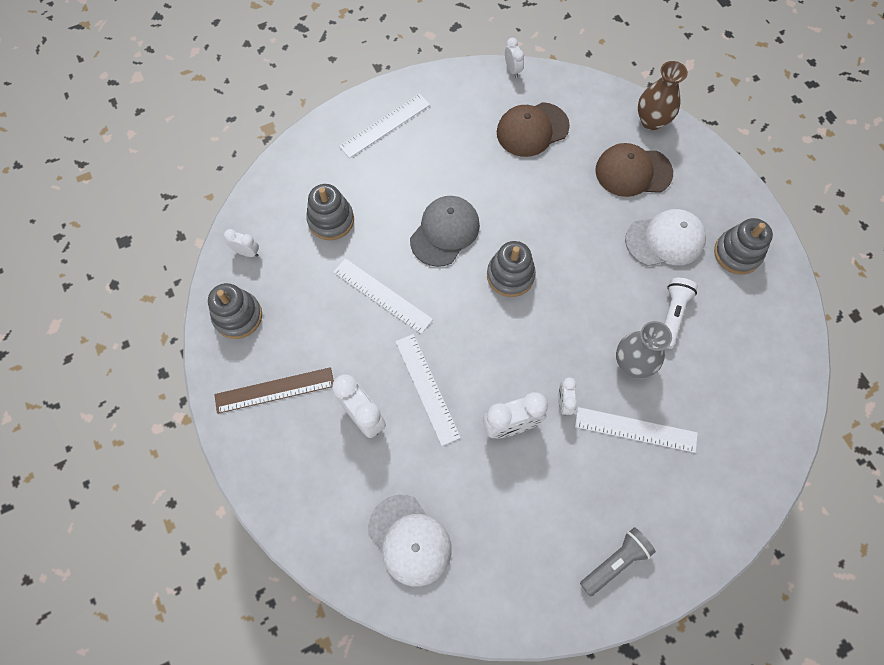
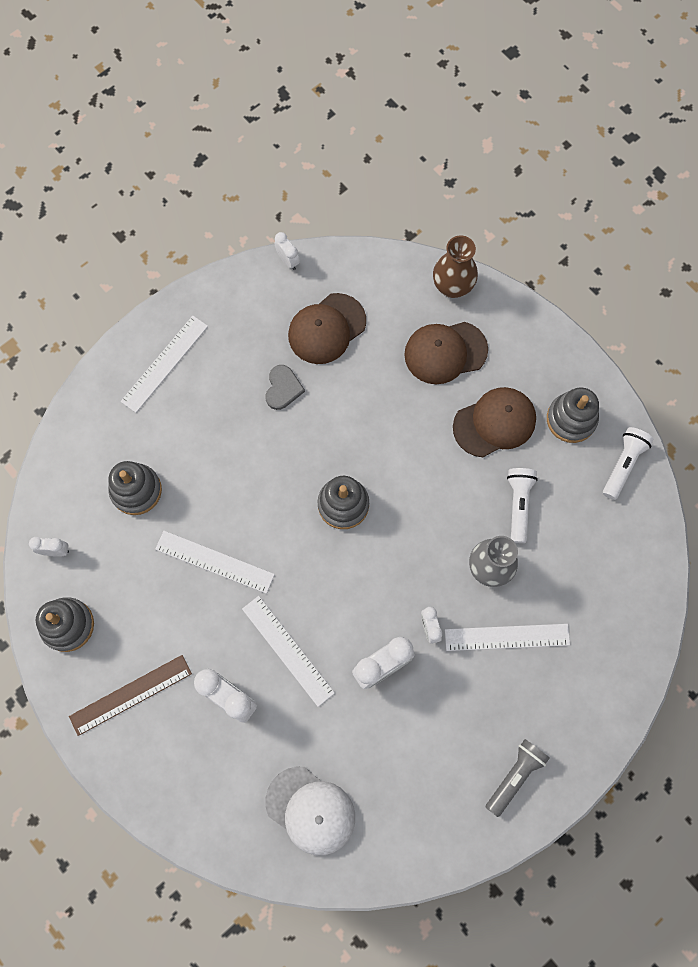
camera: 15 degrees left, 5 degrees up
(445, 232) = (262, 473): grey cap -> none
(481, 168) = (283, 388): none -> grey heart
(665, 240) = (494, 423): white cap -> brown cap
(779, 304) = (623, 465): none -> white flashlight

